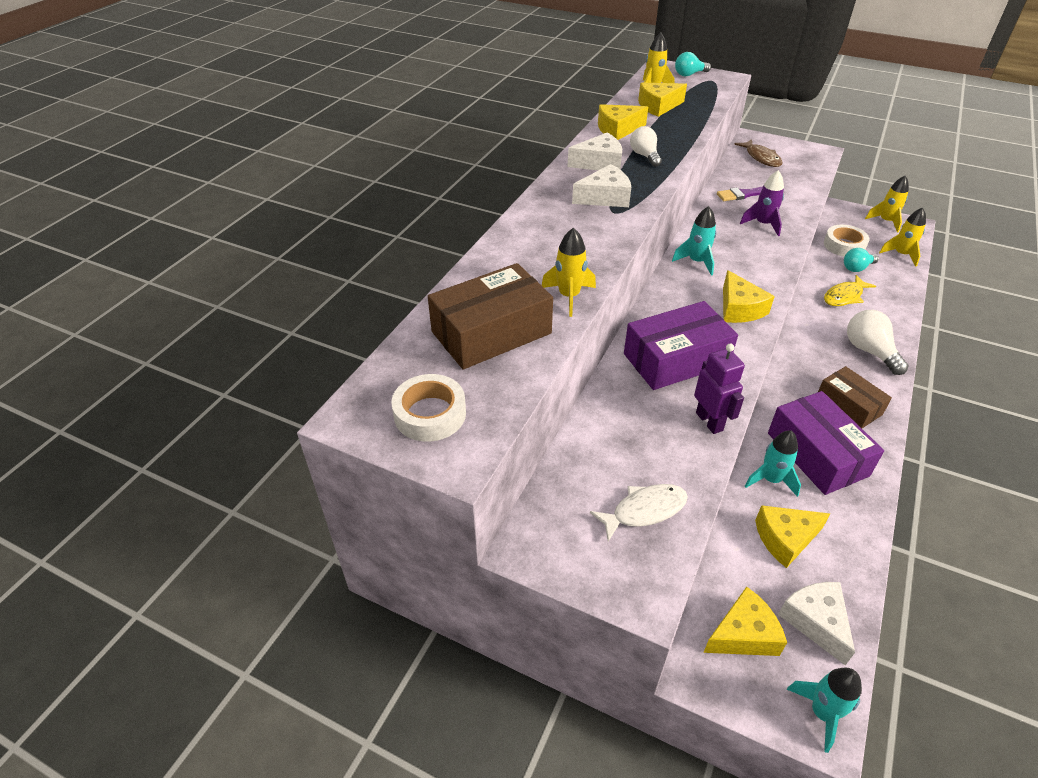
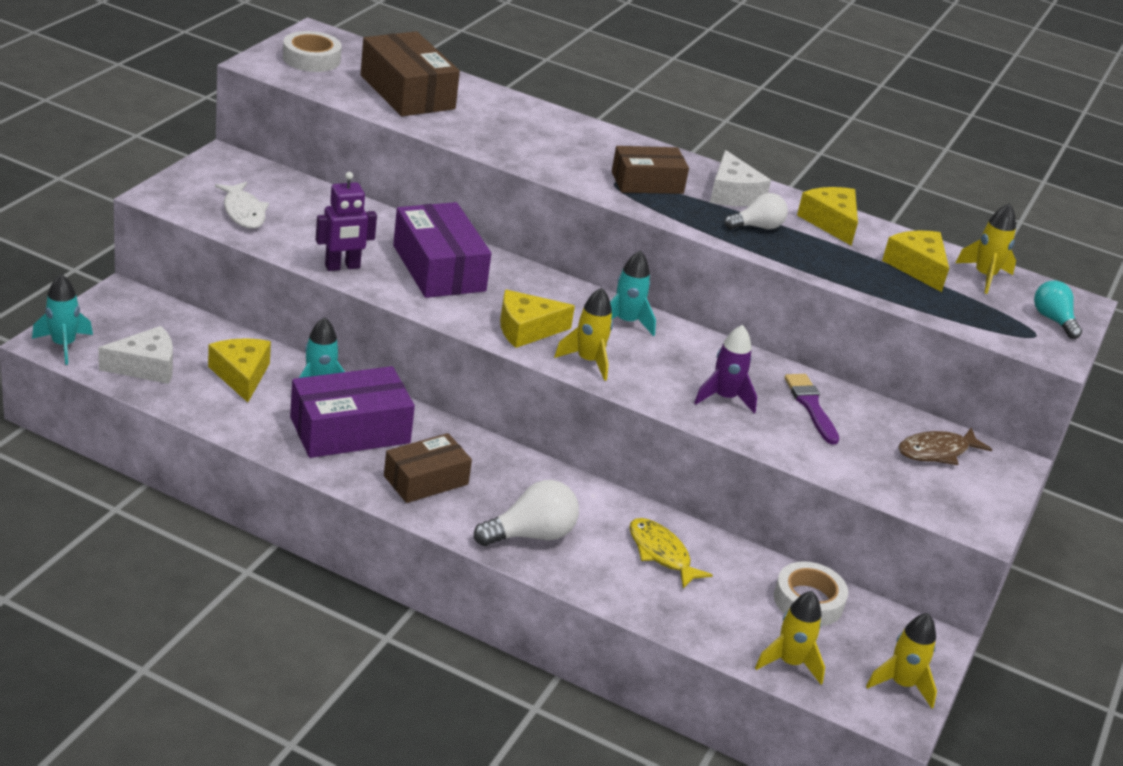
camera: 85 degrees right, 10 degrees down
(569, 296) = (456, 133): yellow rocket -> yellow rocket (588, 361)
(605, 197) = (647, 183): white cheese -> brown box
(743, 634) = (148, 325): yellow cheese -> none
(857, 268) = (741, 593): turquoise light bulb -> none

